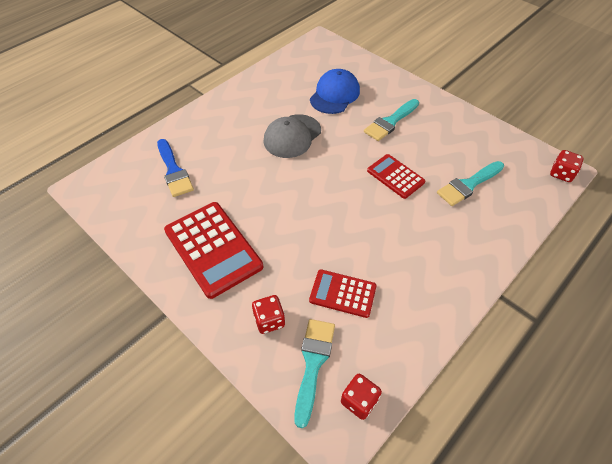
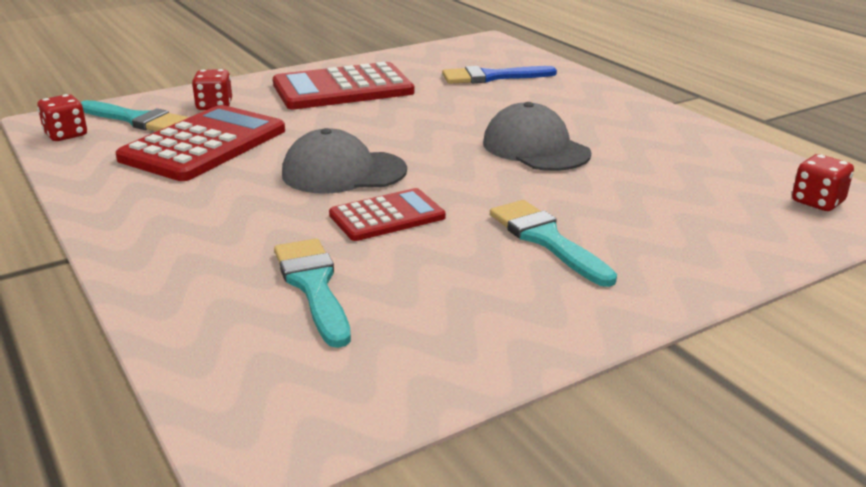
camera: 105 degrees right, 25 degrees down
(335, 95) = (652, 197): blue cap -> none
(343, 293) = (204, 145): red calculator -> red calculator, size x1.72
(354, 207) = (343, 172): none -> grey cap
(561, 174) = (248, 438): red dice -> red dice (817, 202)

